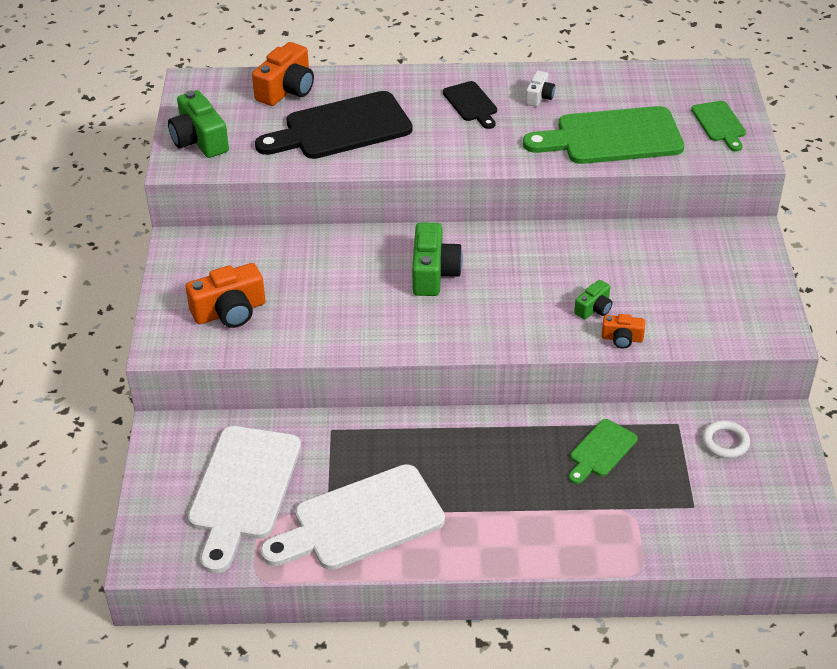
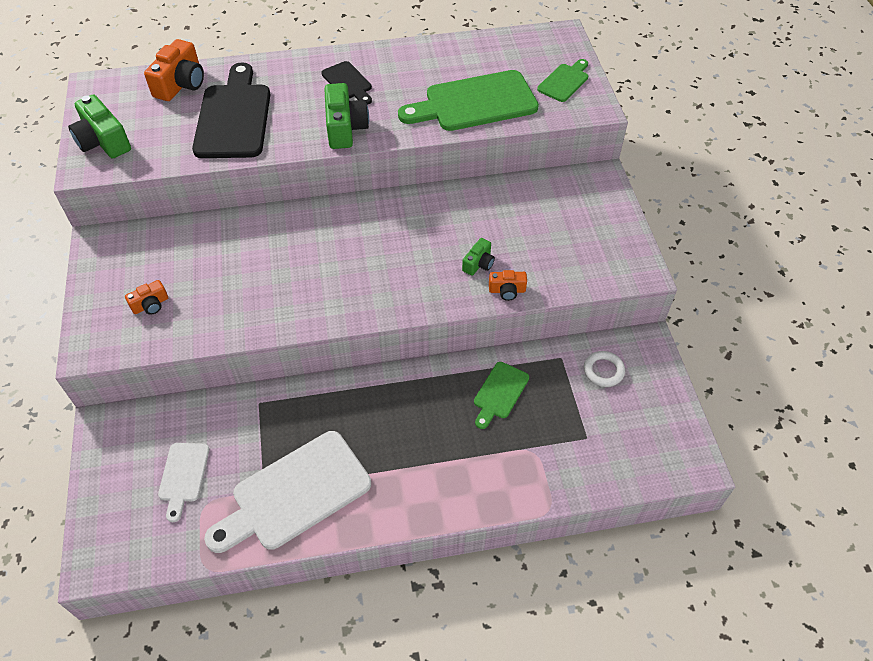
camera: 10 degrees left, 10 degrees up
(230, 311) = (150, 305): orange camera -> orange camera, size x0.55
(243, 490) = (183, 476): white cutting board -> white cutting board, size x0.51
(341, 128) = (234, 117): black cutting board -> black cutting board turned 120 degrees clockwise
(433, 273) = (333, 245): green camera -> green camera (345, 128)
(539, 97) = (407, 70): white camera -> none
(719, 124) = (564, 81): green cutting board -> green cutting board turned 120 degrees counterclockwise

